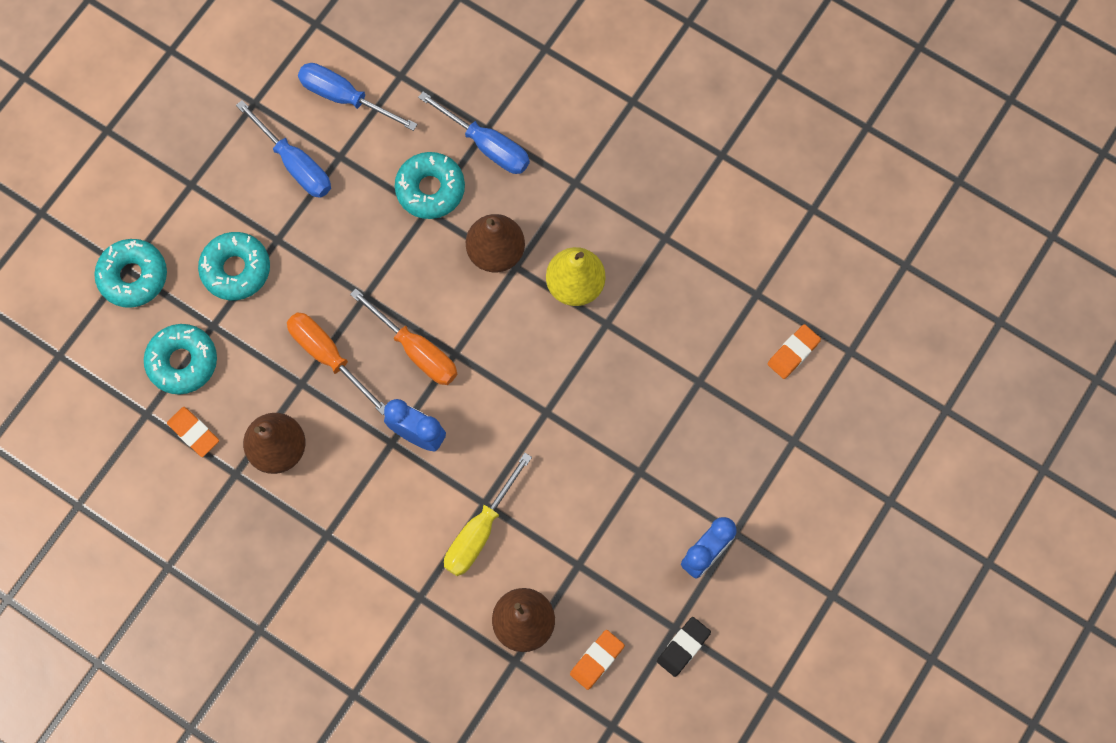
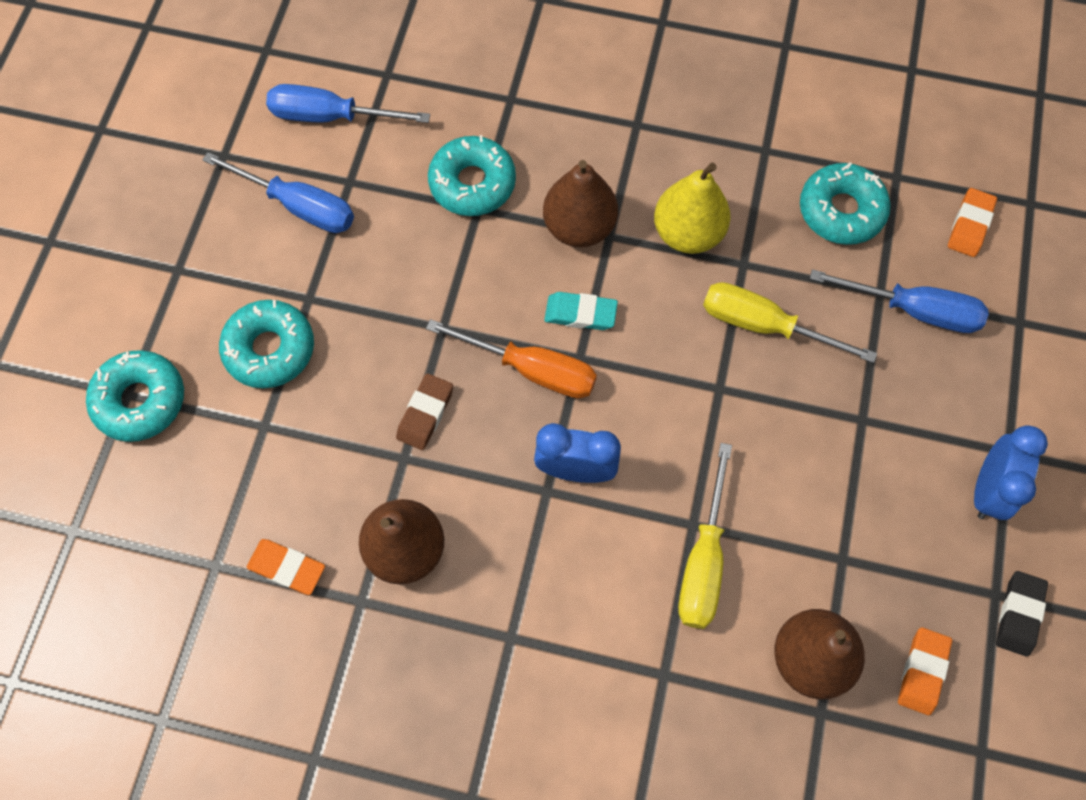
camera: 20 degrees left, 5 degrees down
(182, 362) = (241, 483): turquoise donut -> turquoise donut (841, 211)
(328, 356) = (425, 414): orange screwdriver -> brown eraser
(469, 320) = (580, 314): none -> turquoise eraser
(487, 145) = (518, 116): blue screwdriver -> blue screwdriver (913, 310)
(600, 376) = (764, 325): none -> yellow screwdriver

